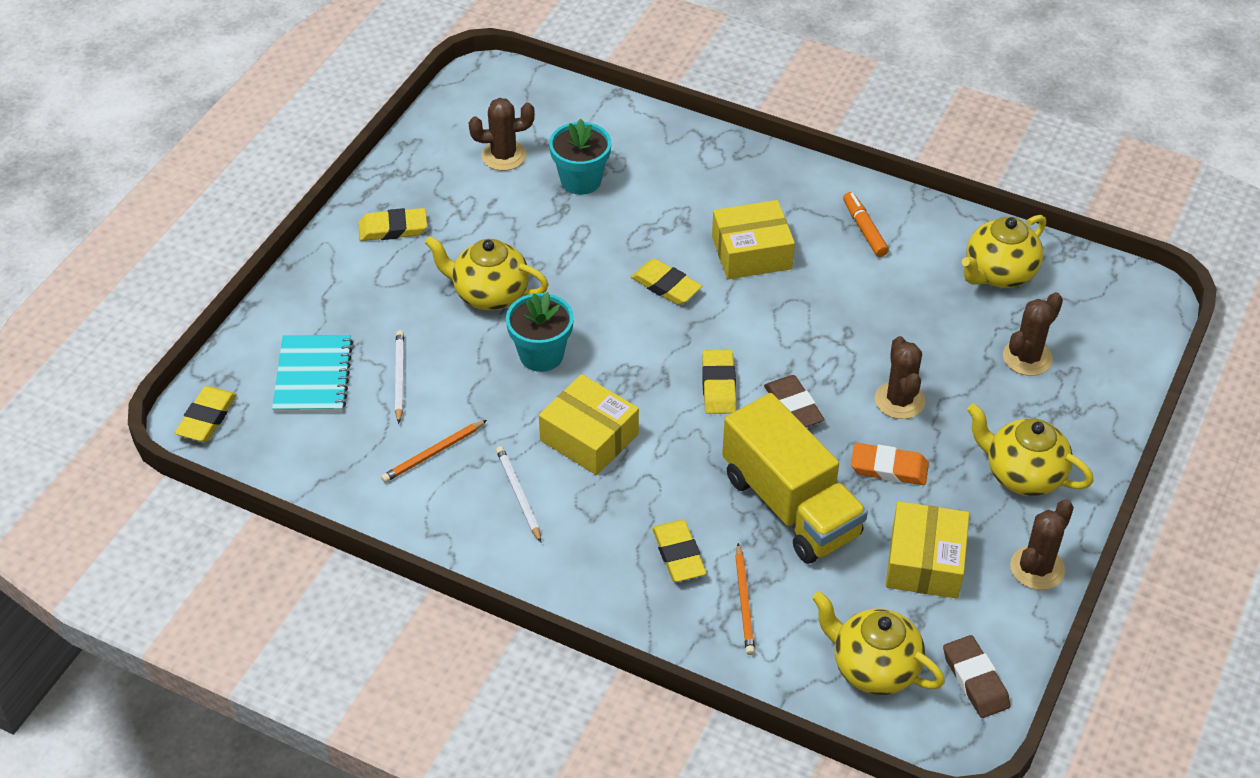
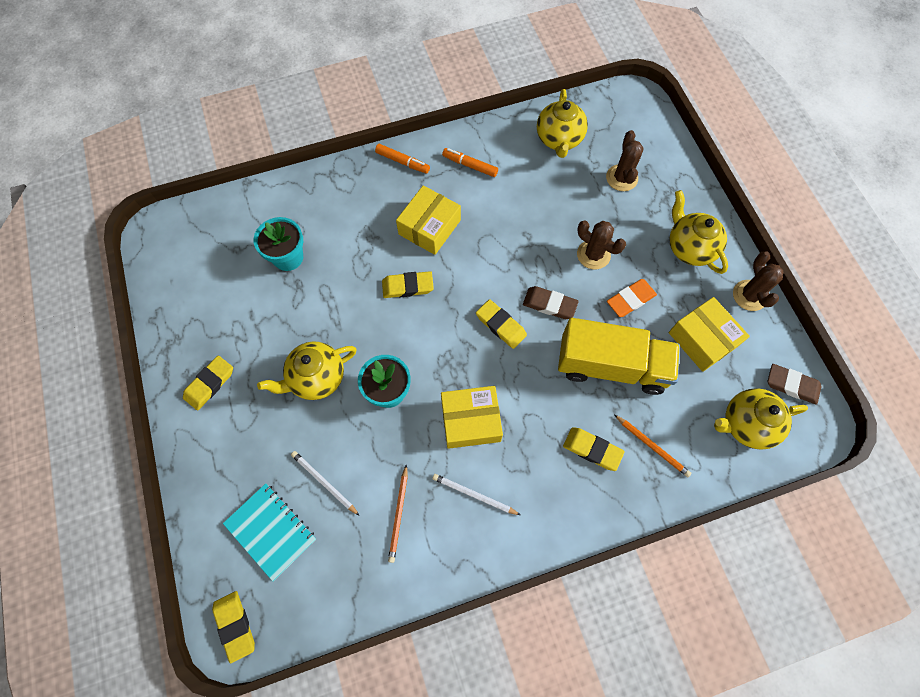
camera: 45 degrees left, 20 degrees up
(504, 156) = (224, 277): brown cactus -> none
(795, 178) = (402, 162): none -> orange marker
(1022, 475) = (689, 248): yellow teapot -> yellow teapot turned 75 degrees clockwise

